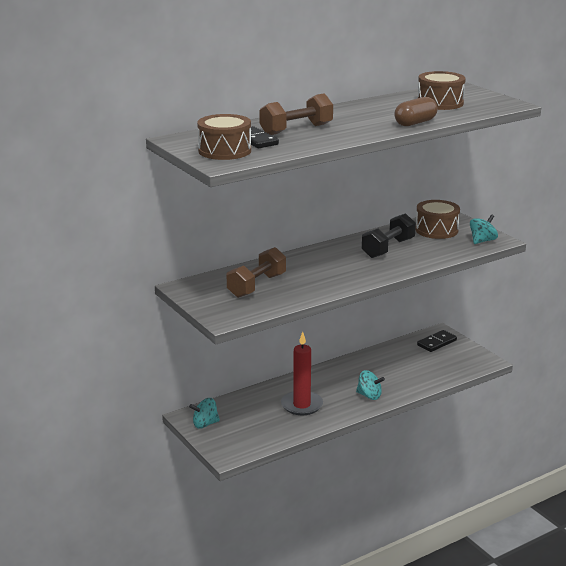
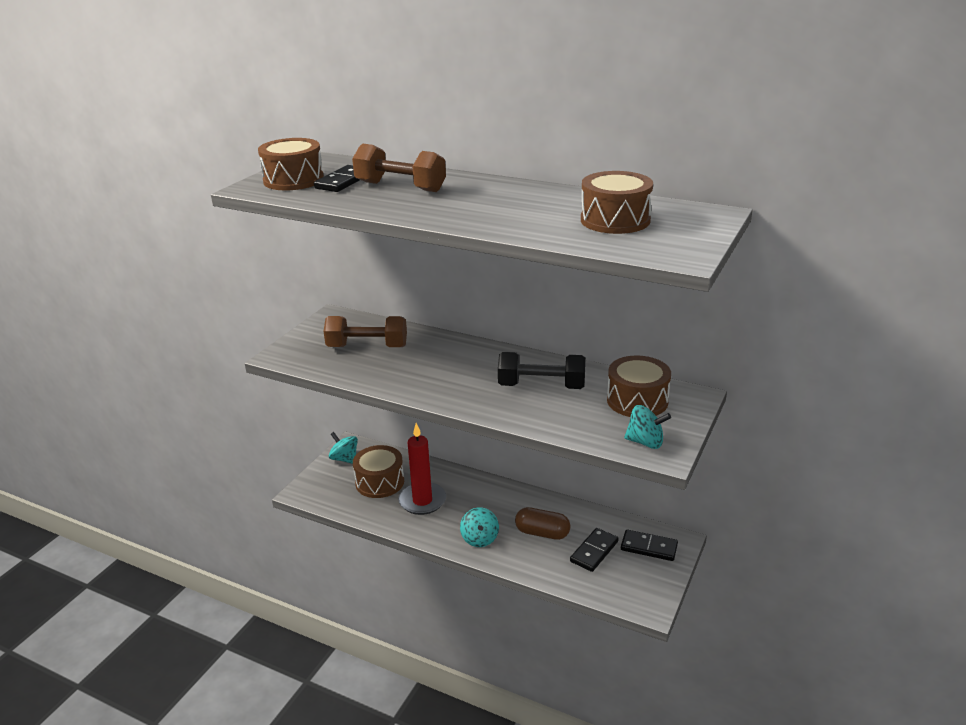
camera: 60 degrees right, 5 degrees up
(257, 416) = (380, 482): none -> brown drum
(415, 123) = (503, 227): brown capsule -> brown capsule (542, 533)
(423, 361) = (594, 551): none -> black domino

